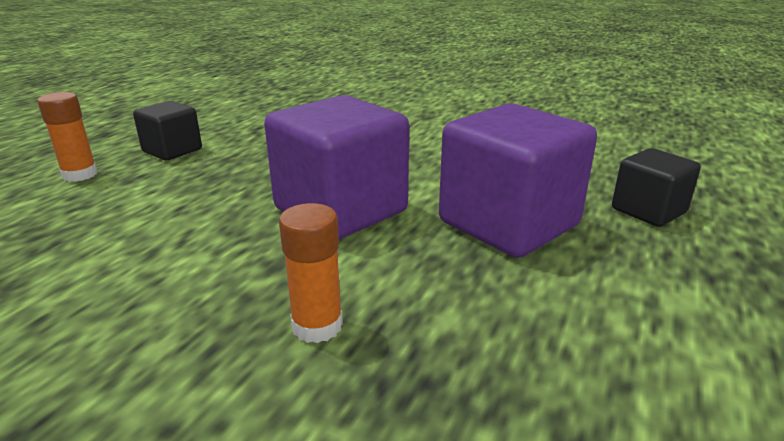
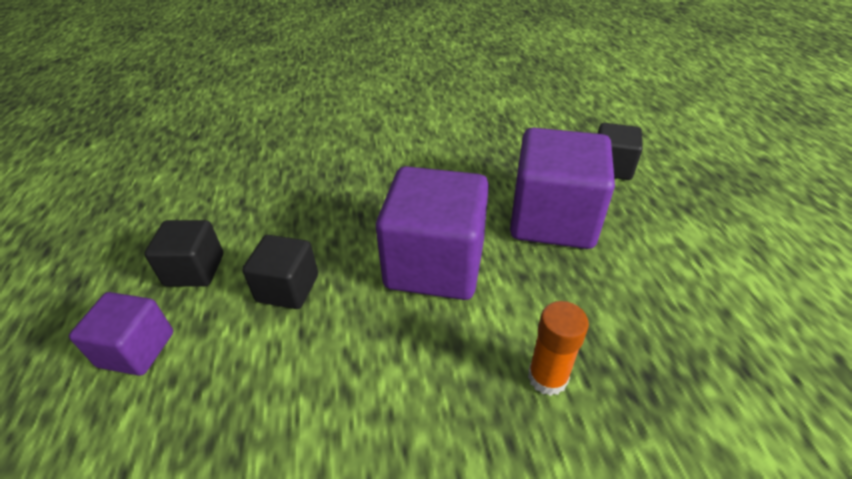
camera: 35 degrees left, 15 degrees up
(80, 175) = (137, 349): orange glue stick -> purple cube
(210, 181) = (288, 288): none -> black cube

